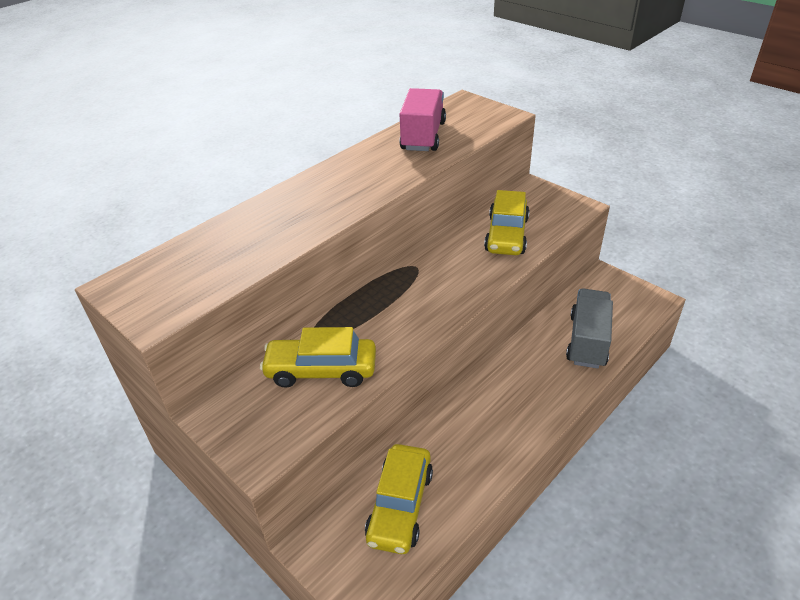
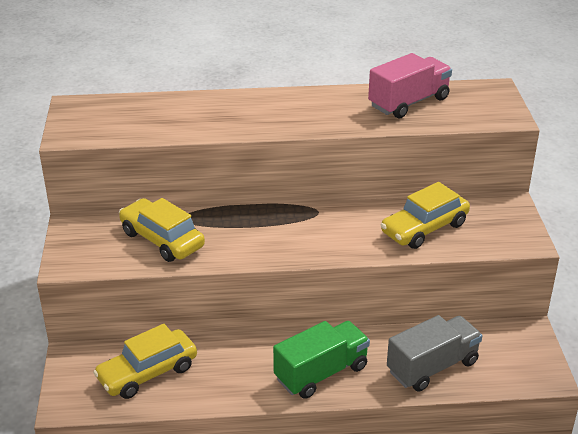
camera: 40 degrees right, 5 degrees down
(527, 400) = (321, 373): none -> green truck

